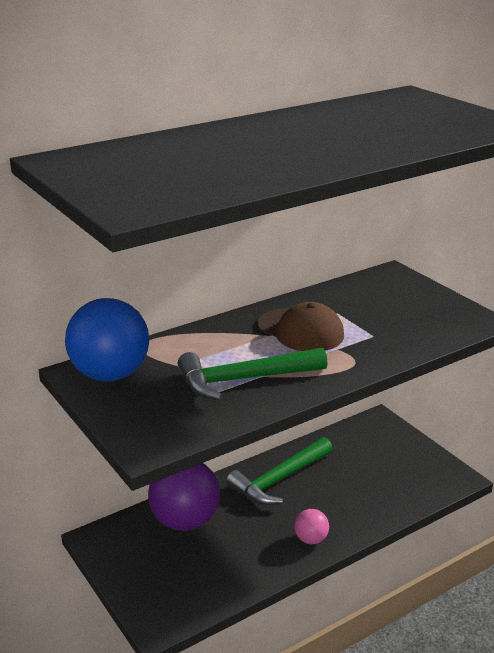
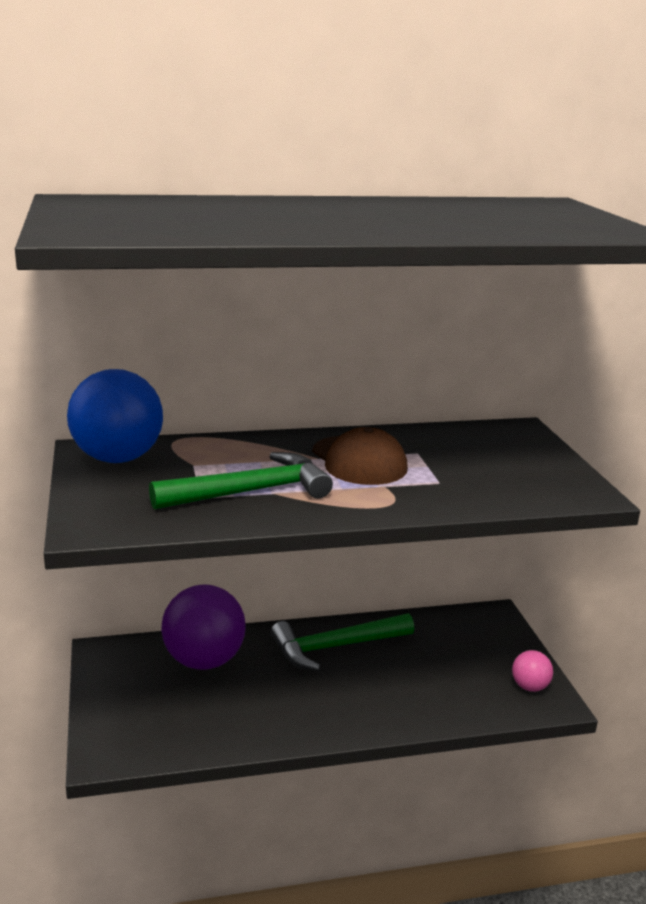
camera: 20 degrees right, 5 degrees down
(244, 379) = (250, 492): green hammer -> green hammer turned 150 degrees clockwise
(311, 539) = (328, 718): pink ball -> pink ball (530, 687)

